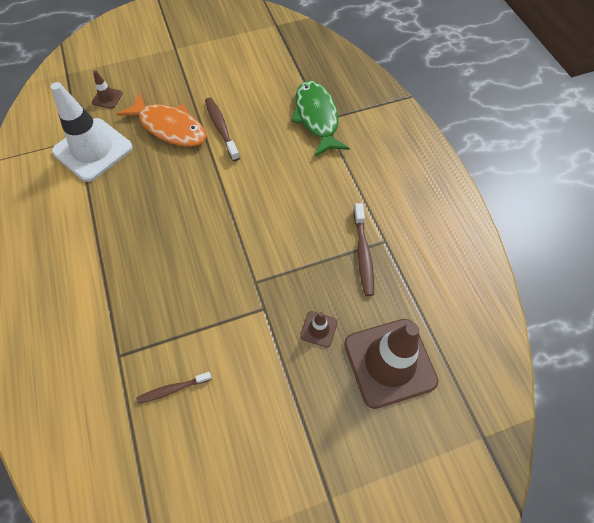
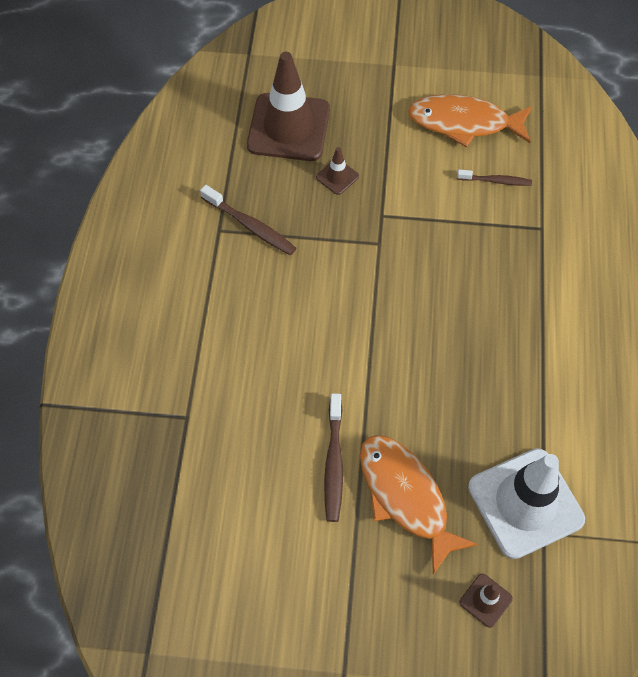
camera: 155 degrees left, 0 degrees up
(225, 449) = (464, 123): none -> orange fish
(317, 118) = (194, 423): green fish -> none
(363, 254) = (250, 226): brown toothbrush -> brown toothbrush turned 105 degrees clockwise

